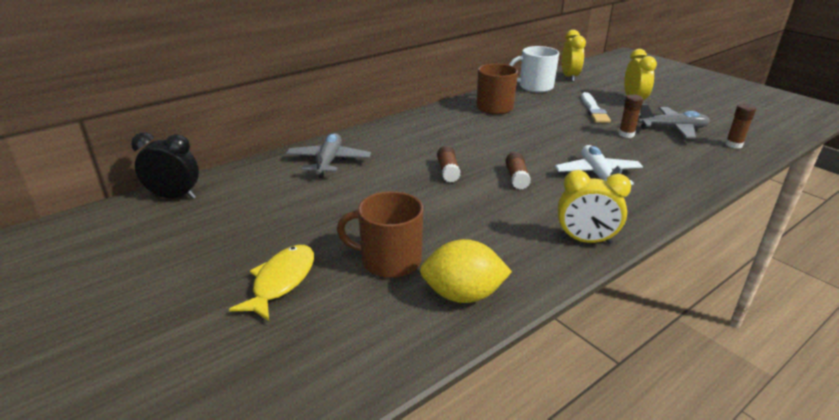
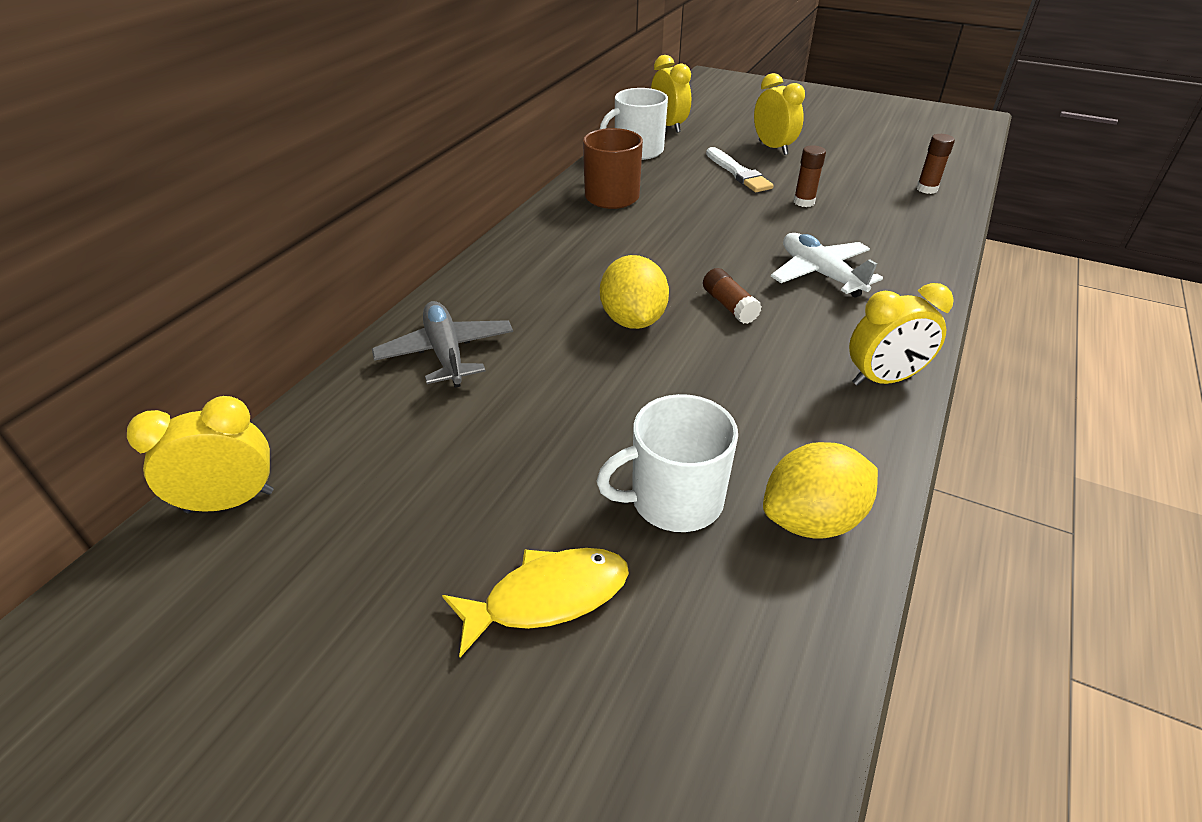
camera: 25 degrees left, 10 degrees up
(174, 197) = (230, 501): black clock -> yellow clock
(281, 281) = (548, 597): yellow fish -> yellow fish turned 75 degrees clockwise
(389, 260) = (674, 499): brown mug -> white mug
(448, 171) = (633, 320): brown glue stick -> yellow lemon
(672, 129) = (847, 181): grey plane -> none

